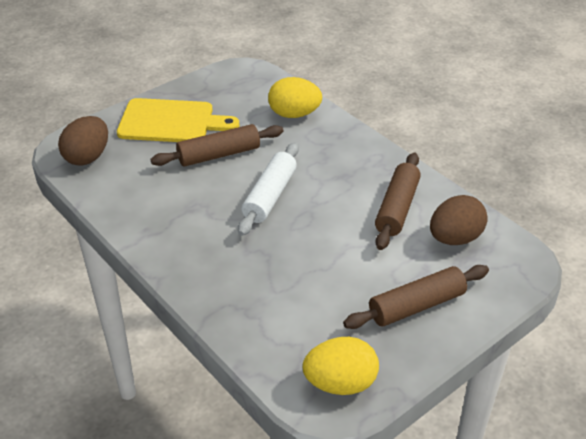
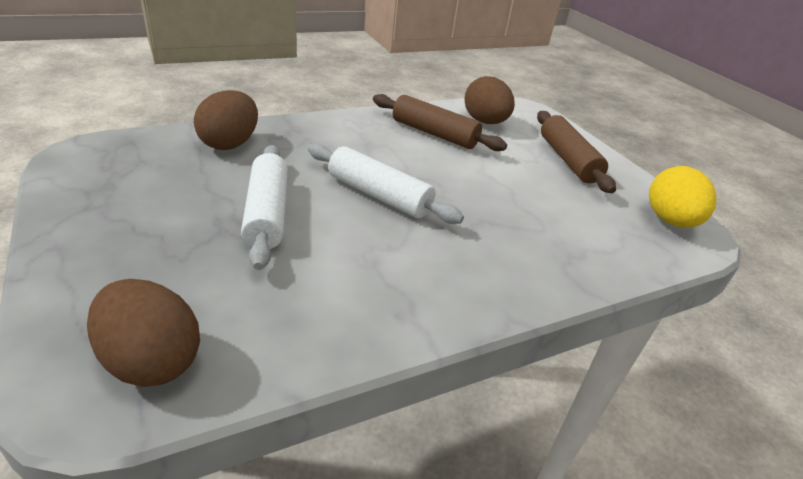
camera: 80 degrees left, 5 degrees down
(171, 122) = (143, 239): yellow cutting board -> none
(219, 154) = (267, 213): brown rolling pin -> white rolling pin
(294, 114) = (230, 144): yellow egg -> brown egg

